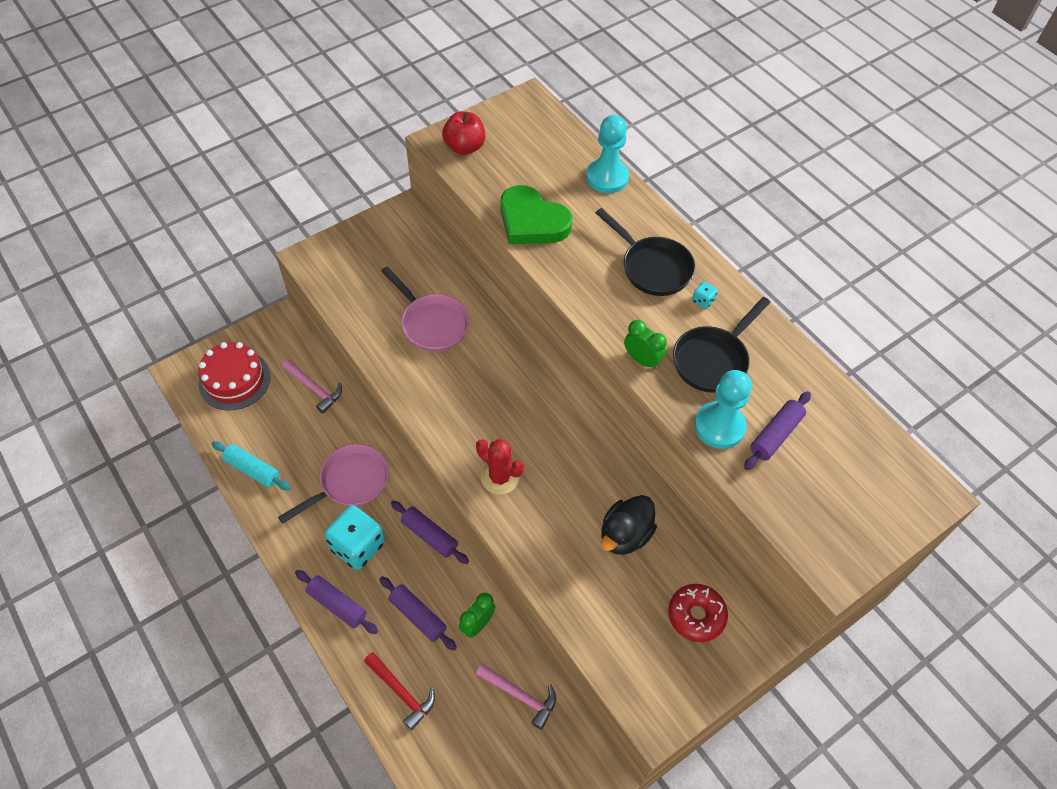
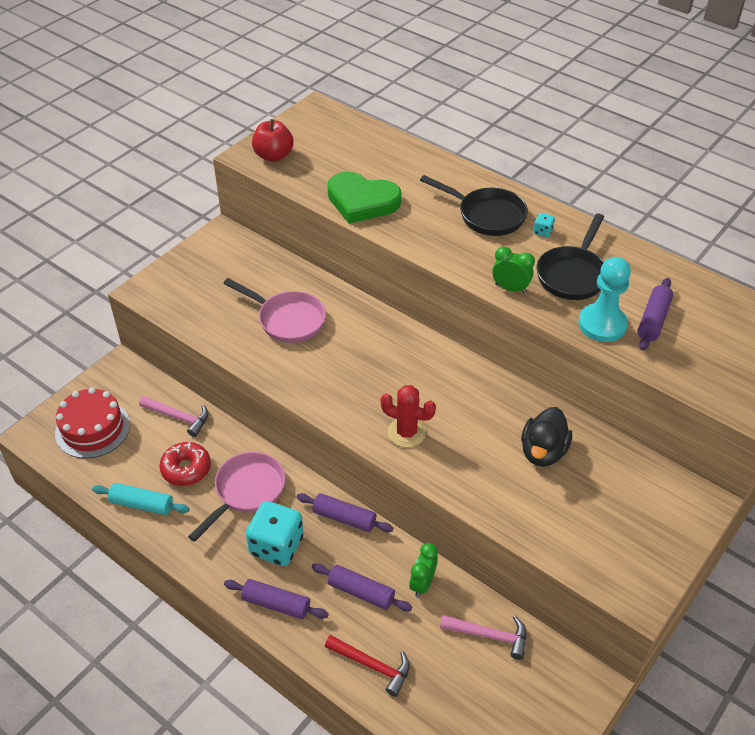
camera: 15 degrees left, 10 degrees down
(607, 177) = (414, 155): turquoise pawn -> none
(696, 615) = (636, 501): red donut -> red donut (186, 469)

